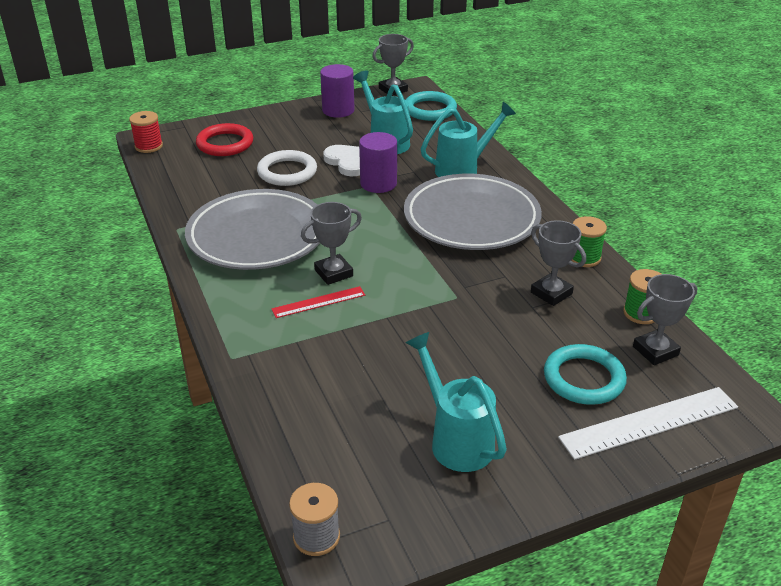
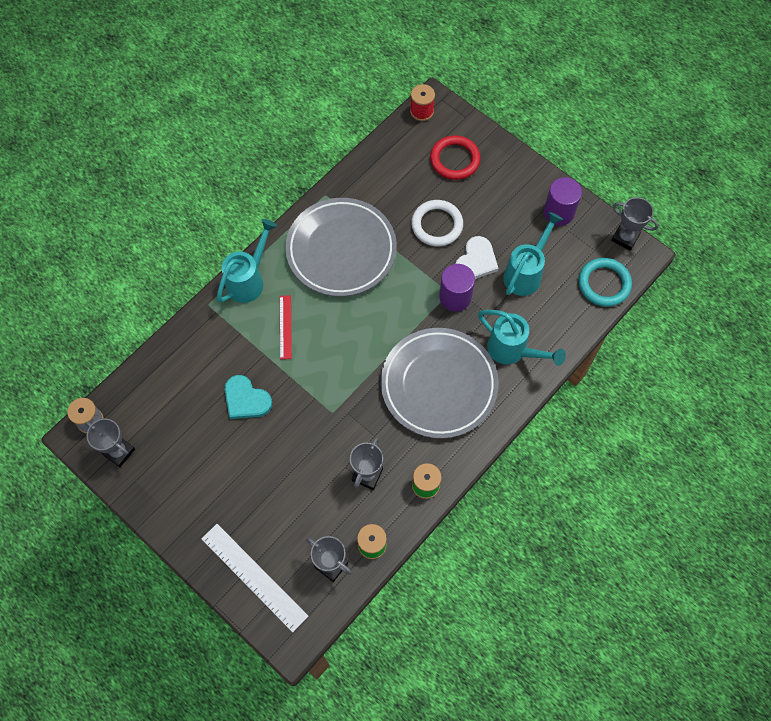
camera: 65 degrees right, 30 degrees up
(318, 302) = (285, 327): red ruler -> red ruler turned 45 degrees clockwise
(333, 273) = (322, 320): grey trophy -> grey trophy (119, 452)
(394, 361) = (246, 399): none -> turquoise heart
(455, 439) = (191, 464): turquoise watering can -> turquoise watering can (249, 280)
(584, 378) = (280, 524): turquoise ring -> none

